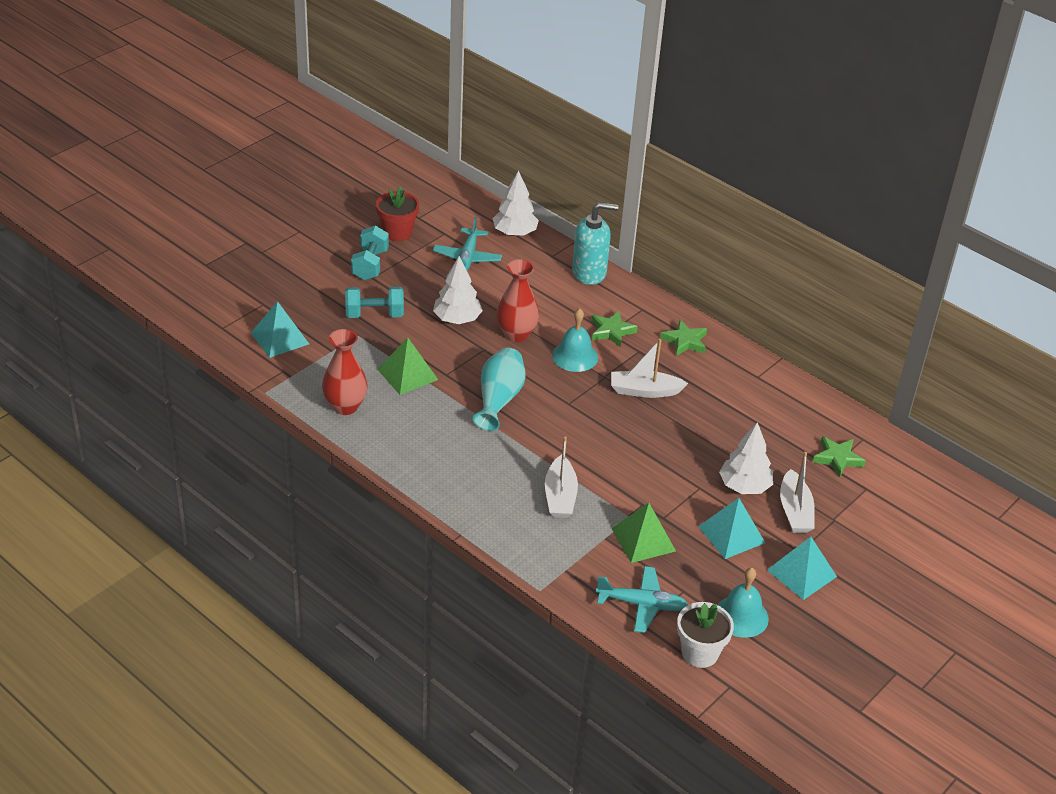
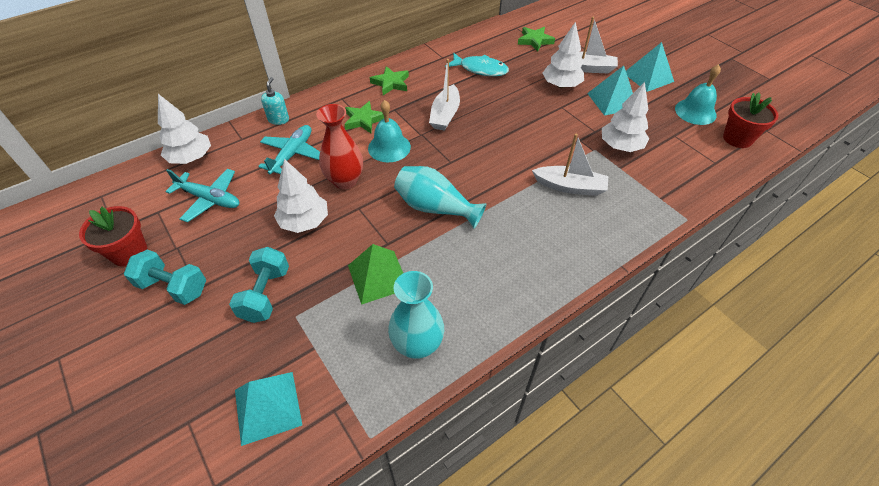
camera: 75 degrees left, 10 degrees up
(345, 406) = (417, 345): red vase -> turquoise vase
(589, 273) = (278, 119): turquoise soap dispenser -> turquoise soap dispenser, size x0.54
(642, 604) = (693, 160): turquoise plane -> turquoise plane (292, 154)
(643, 539) = (620, 146): green pyramid -> white tree
(699, 653) = (737, 138): white flower pot -> red flower pot
(746, 412) = (480, 69): none -> turquoise fish

